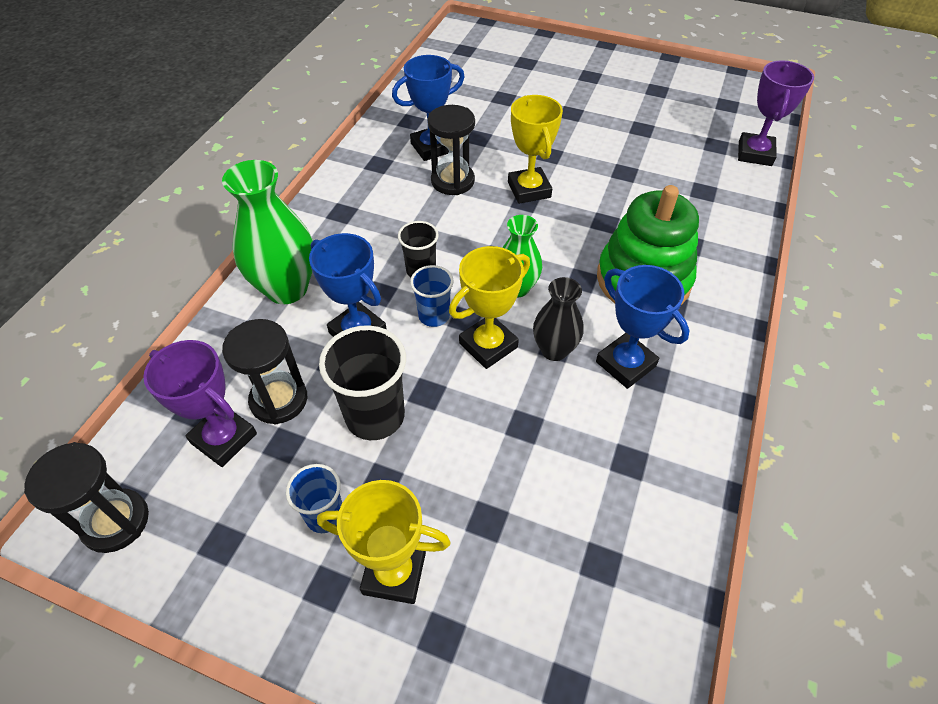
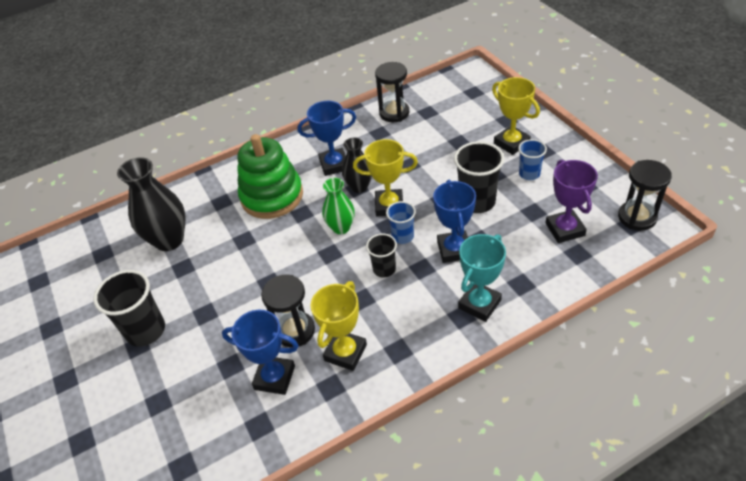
camera: 135 degrees left, 5 degrees down
(279, 400) = (524, 234): black hourglass -> black hourglass (394, 113)
(287, 289) = (479, 304): green vase -> turquoise trophy
(529, 190) = (255, 290): yellow trophy -> yellow trophy (345, 352)
(580, 122) = (146, 331): none -> black cup
(625, 364) = (334, 165): blue trophy -> blue trophy turned 75 degrees clockwise
(676, 184) = (169, 240): none -> black vase
(755, 153) = (95, 233): purple trophy -> none

